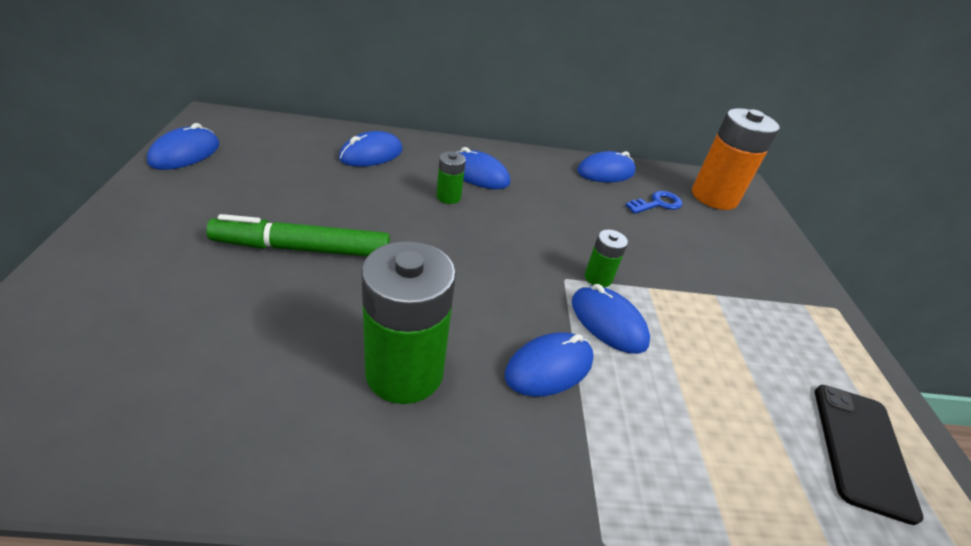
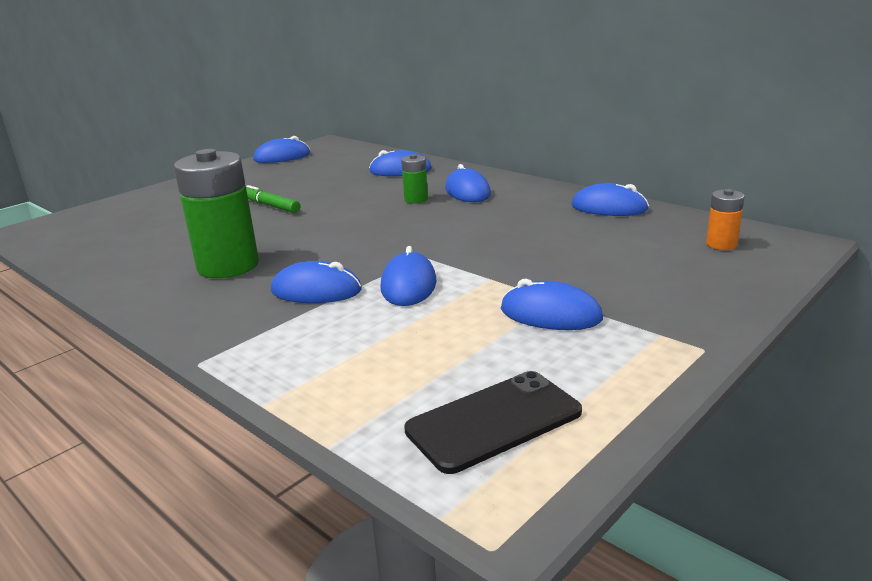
camera: 50 degrees right, 15 degrees down
(303, 248) = (271, 206): green marker -> green marker, size x0.61
(598, 278) = (452, 263): green battery -> none
(657, 204) = (625, 236): blue key -> none
(714, 197) = (721, 244): orange battery -> orange battery, size x0.47
(734, 312) = (550, 314): none -> blue mouse

